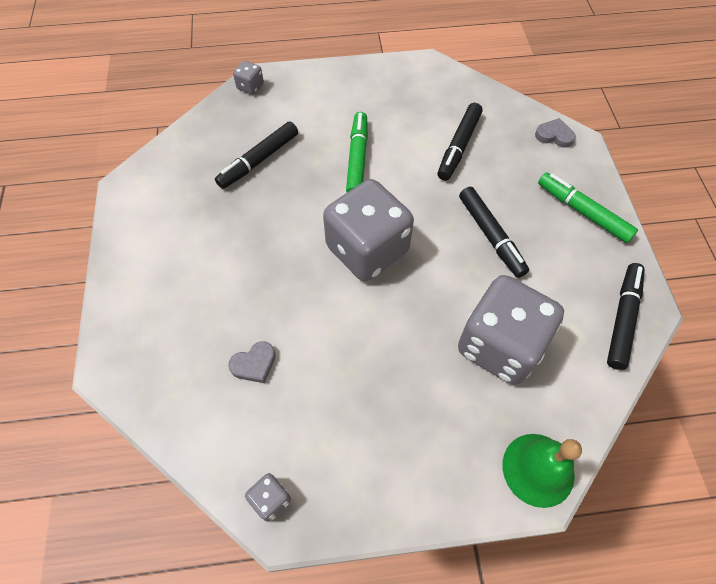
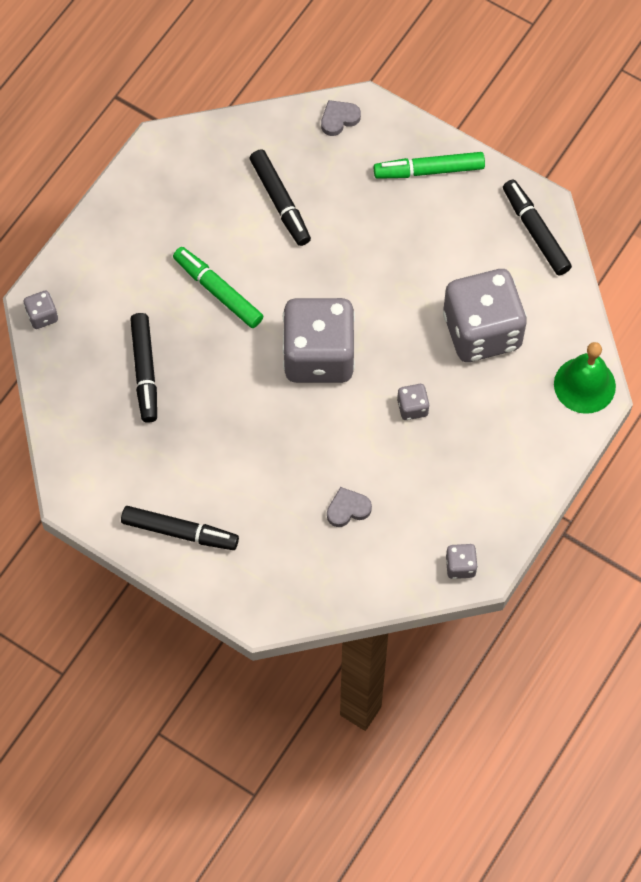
camera: 50 degrees left, 5 degrees up
(254, 364) = (348, 509): grey heart -> grey heart turned 120 degrees counterclockwise
(385, 344) = (412, 407): none -> grey dice
(490, 236) = (388, 256): black marker -> black marker (180, 532)

